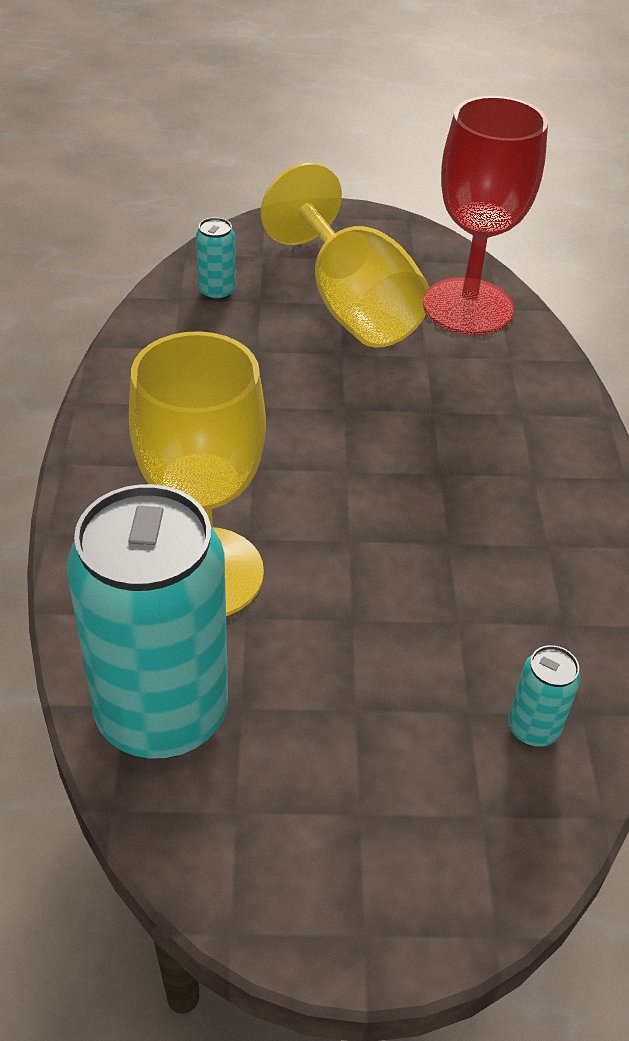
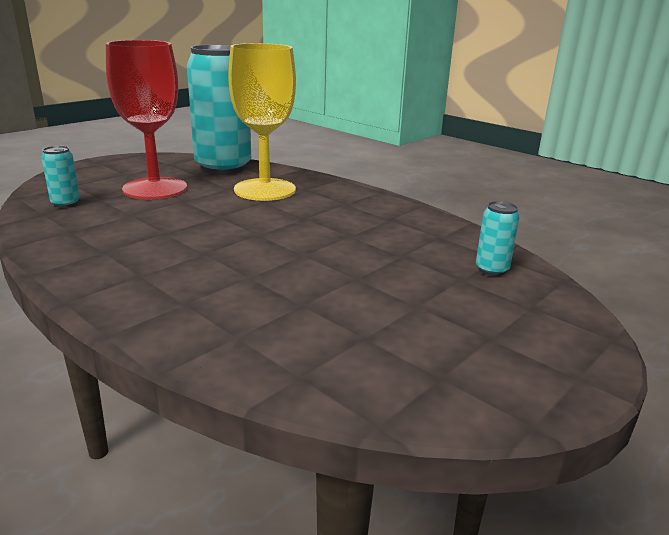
camera: 135 degrees right, 20 degrees down
(351, 306) = (407, 307): yellow goblet -> none
(468, 307) = (328, 359): red goblet -> red goblet (155, 188)

